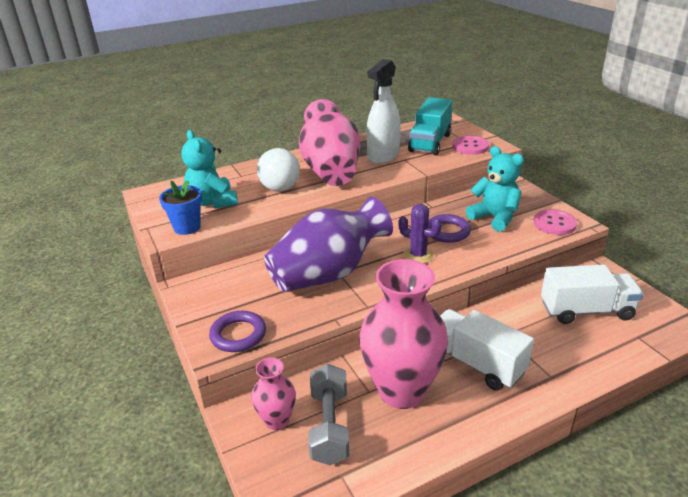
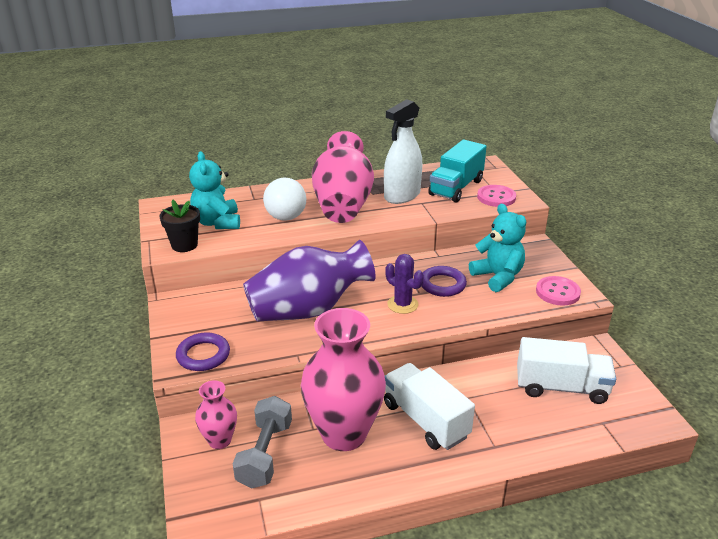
camera: 10 degrees right, 0 degrees up
(187, 227) = (184, 245): blue flower pot -> black flower pot

